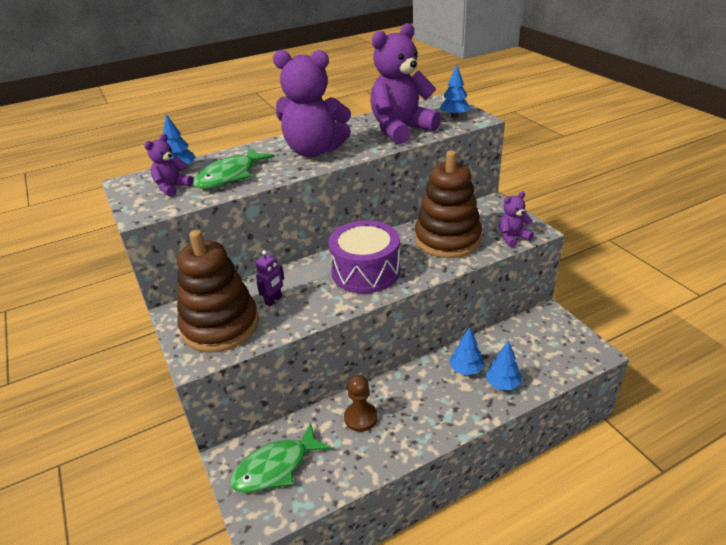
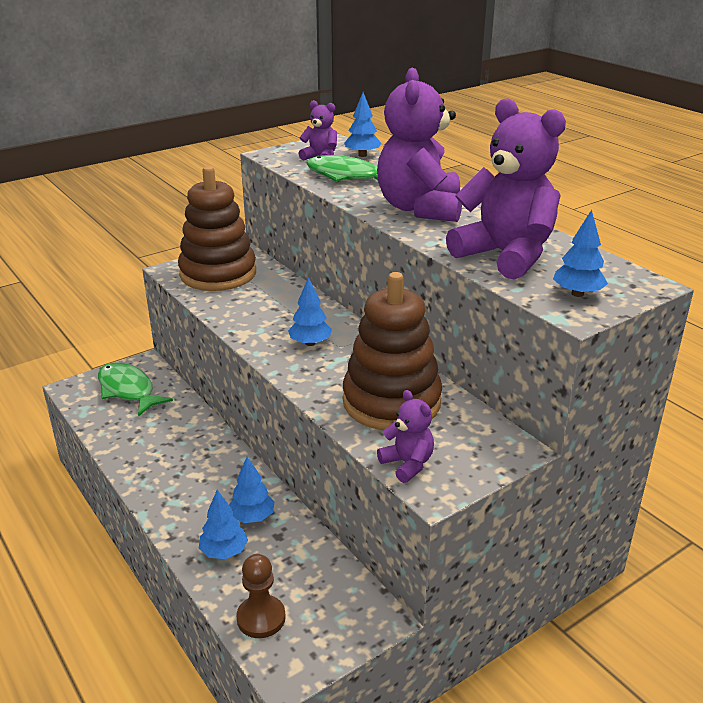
camera: 80 degrees right, 5 degrees down
(273, 300) = (255, 294): purple robot -> none
(361, 417) = (181, 435): brown pawn -> brown pawn (261, 618)
(365, 271) = (310, 343): purple drum -> blue tree

